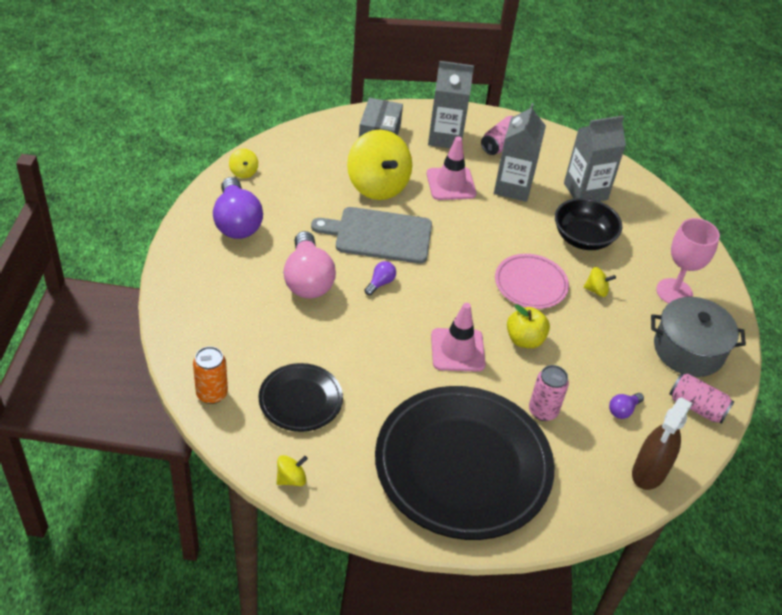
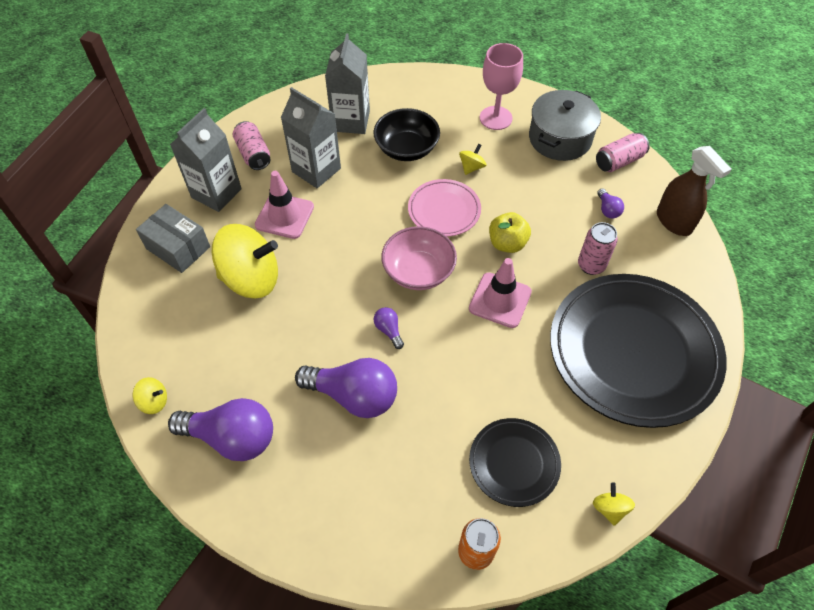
camera: 60 degrees left, 10 degrees up
(307, 280) = (354, 396): pink light bulb -> purple light bulb
(379, 235) = (323, 305): grey cutting board -> none
(452, 285) = (418, 271): none -> pink bowl

